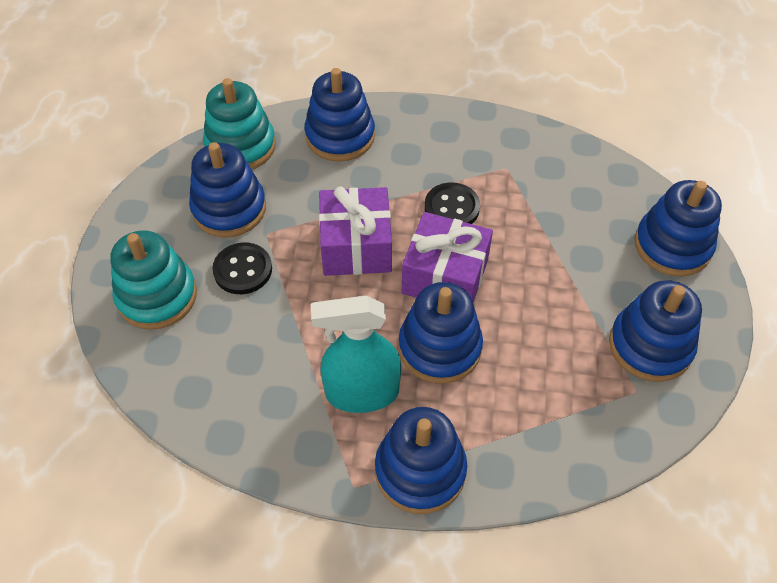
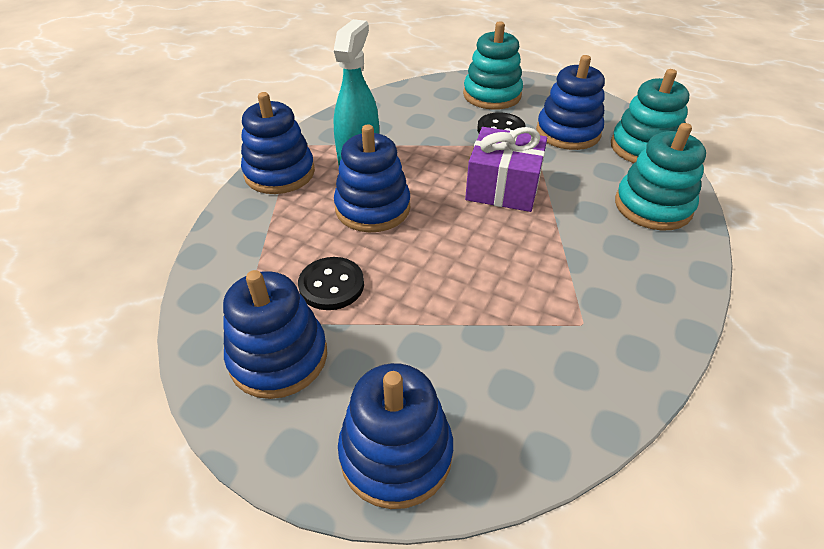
camera: 110 degrees right, 10 degrees down
(340, 136) = (652, 206): blue stacking toy -> turquoise stacking toy
(445, 276) = (445, 231): purple gift -> none
(451, 208) = (531, 259): black button -> black button (331, 285)

